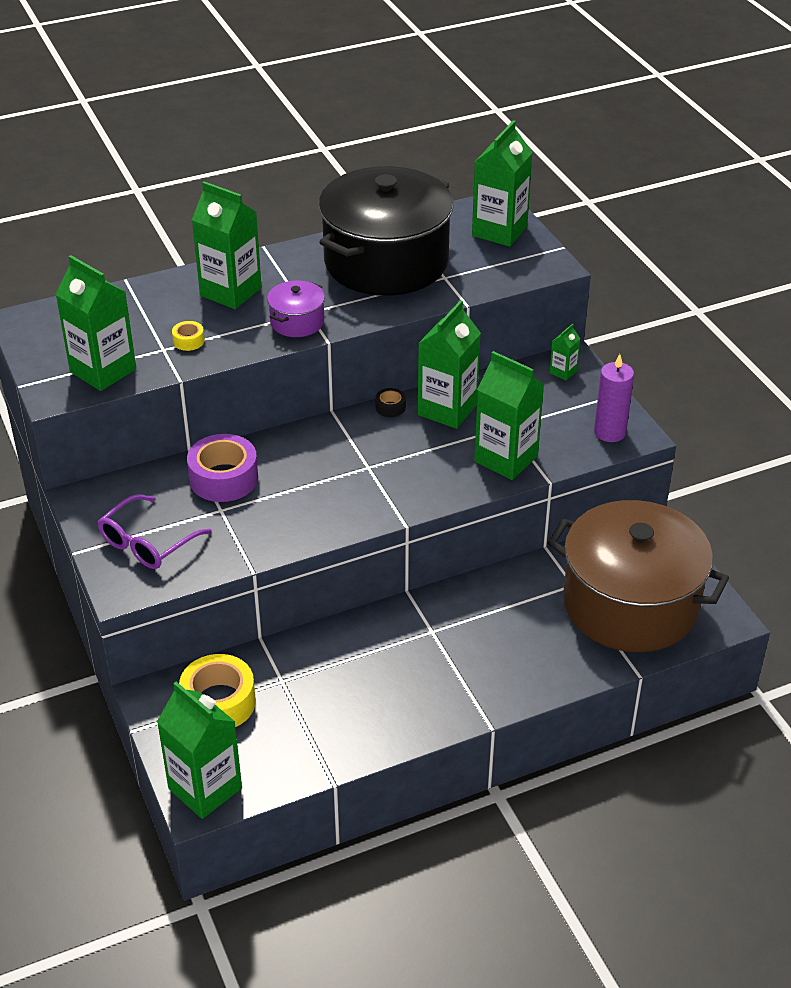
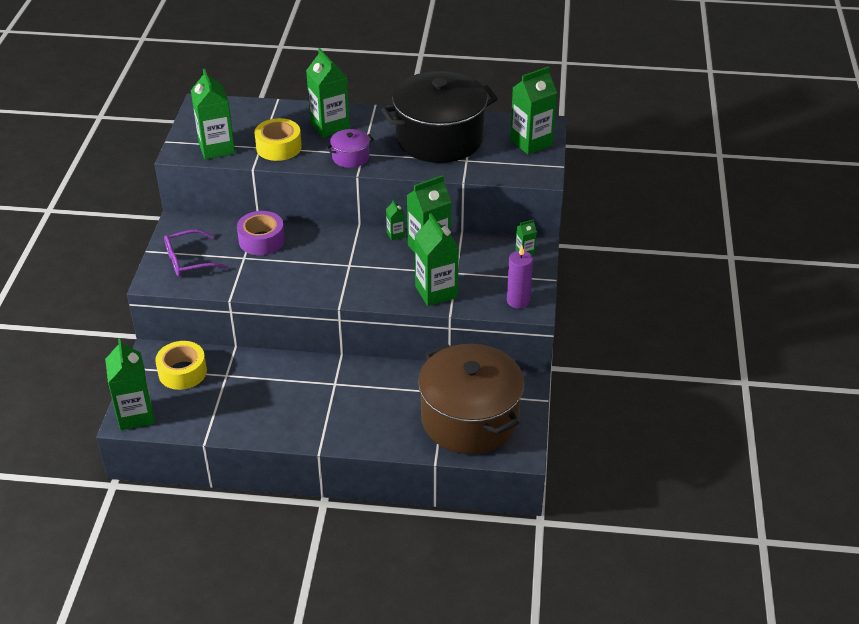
camera: 30 degrees right, 0 degrees up
(188, 341) = (279, 147): yellow tape -> yellow tape, size x2.16
(390, 407) = (395, 234): black tape -> green carton

